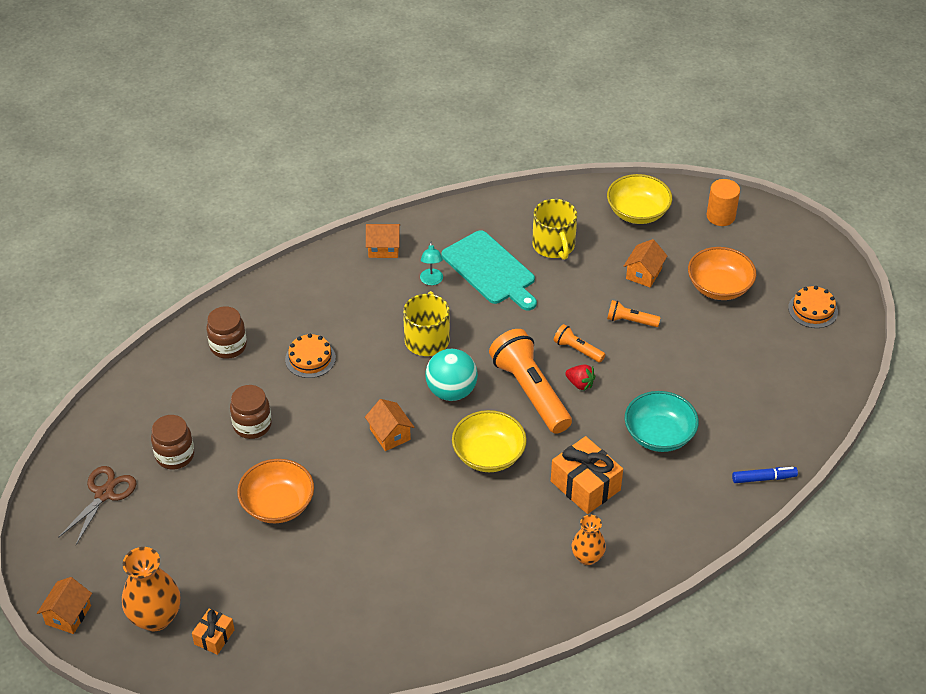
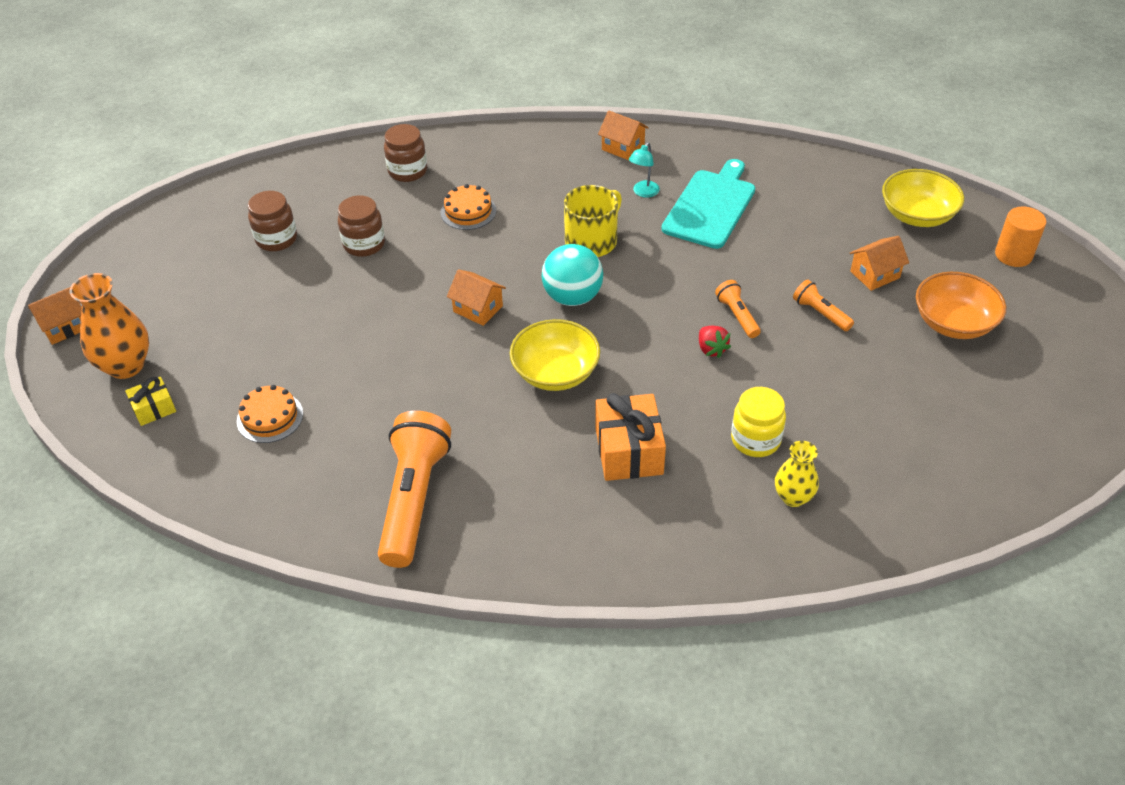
camera: 35 degrees right, 0 degrees up
(104, 494) = (191, 243): brown scissors -> none
(214, 637) = (154, 409): orange gift -> yellow gift
(278, 504) = (319, 322): orange bowl -> none
(390, 434) = (478, 309): orange house -> orange house turned 60 degrees counterclockwise
(490, 270) = (711, 206): turquoise cutting board -> turquoise cutting board turned 150 degrees counterclockwise
(530, 392) = (652, 333): orange flashlight -> orange flashlight (414, 500)
(554, 245) = (797, 210): yellow mug -> none
(587, 557) = (566, 524): orange vase -> none
(659, 435) = (755, 440): turquoise bowl -> yellow jar
(711, 462) = (793, 497): none -> yellow vase
(764, 478) = (843, 546): blue marker -> none
(813, 310) = (1054, 394): orange cake -> orange cake (270, 417)

